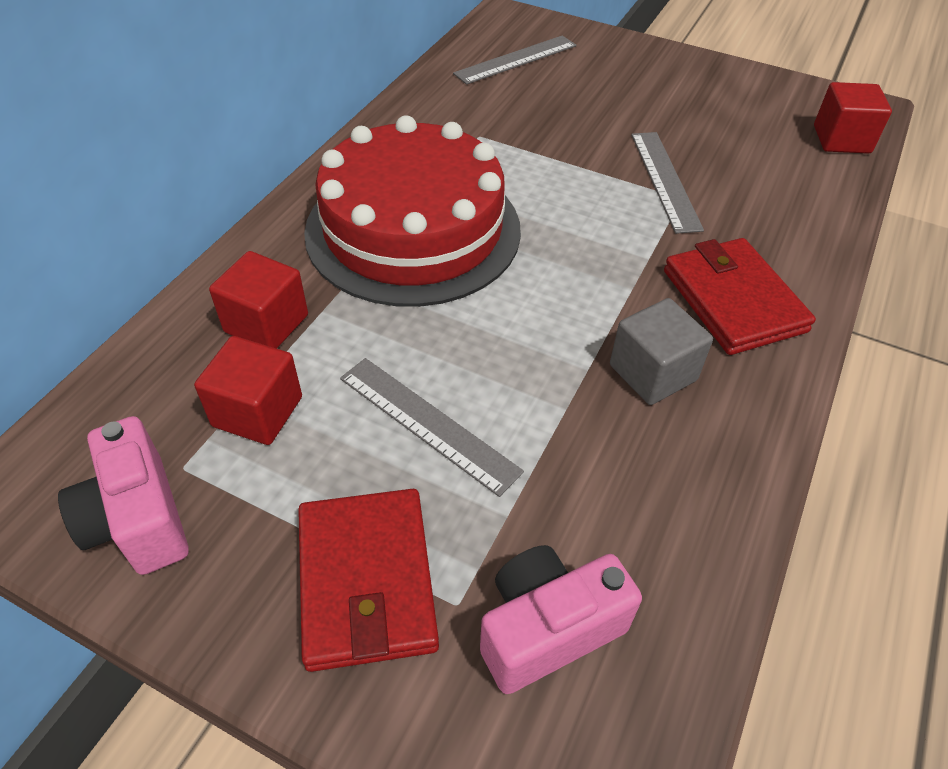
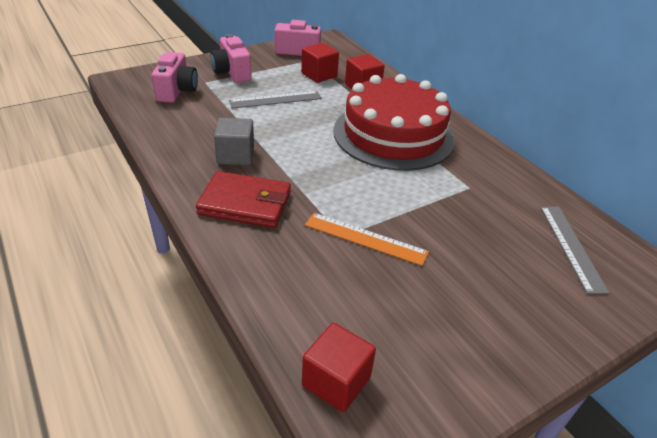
camera: 120 degrees right, 10 degrees down
(366, 581) = (232, 72): red wallet -> pink camera
(665, 180) = (365, 239): grey ruler -> orange ruler

